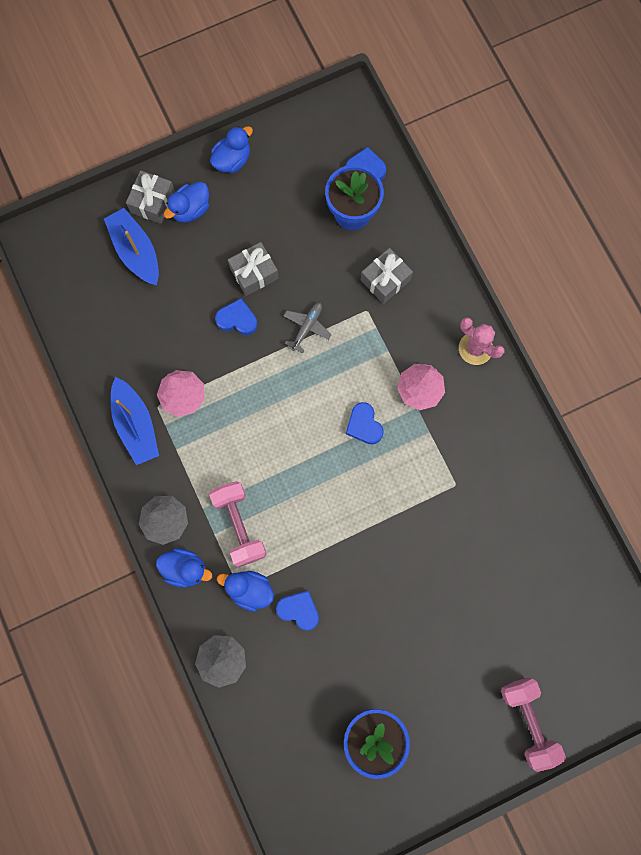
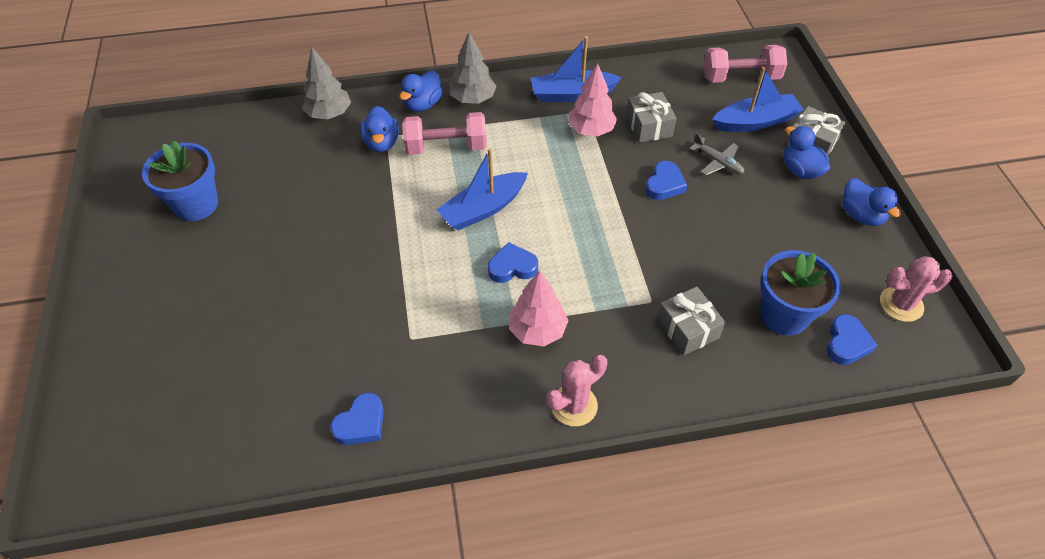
camera: 105 degrees right, 25 degrees down
(249, 590) = (382, 143): blue duck -> blue duck turned 135 degrees clockwise
(254, 273) = (716, 208): grey gift -> grey gift (648, 126)
(299, 610) = (344, 174): blue heart -> blue heart (361, 423)
(307, 327) = (642, 240): grey plane -> grey plane (717, 162)
(307, 468) = (483, 209): none -> blue boat
(318, 132) = (901, 304): none -> pink cactus
(528, 721) = (121, 340): pink dumbbell -> pink dumbbell (740, 77)

